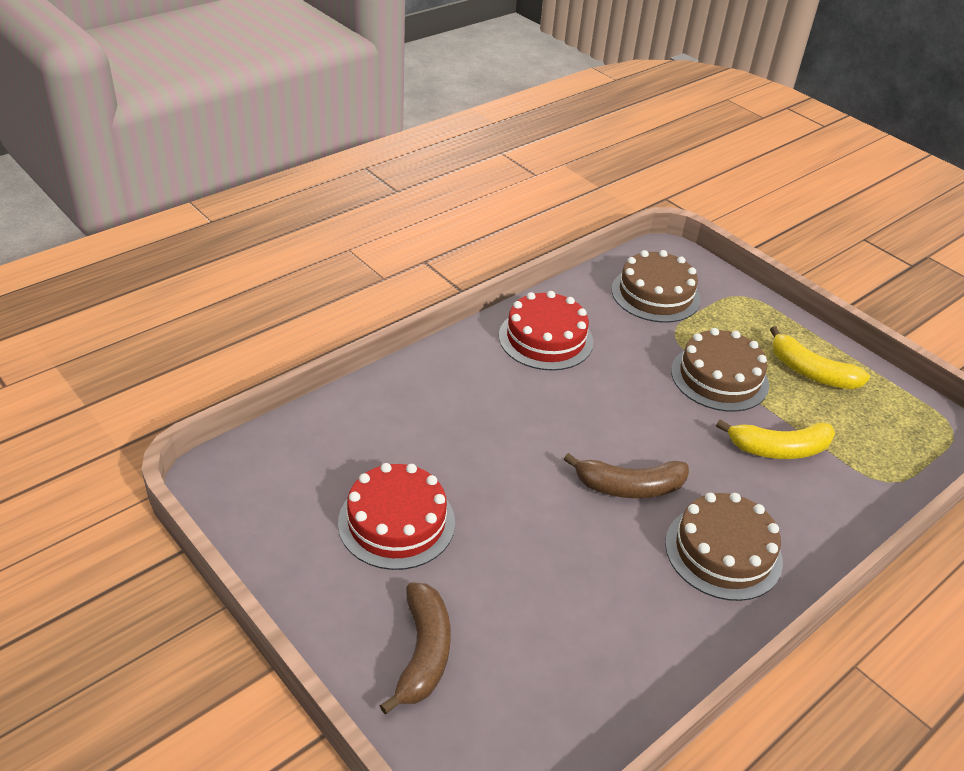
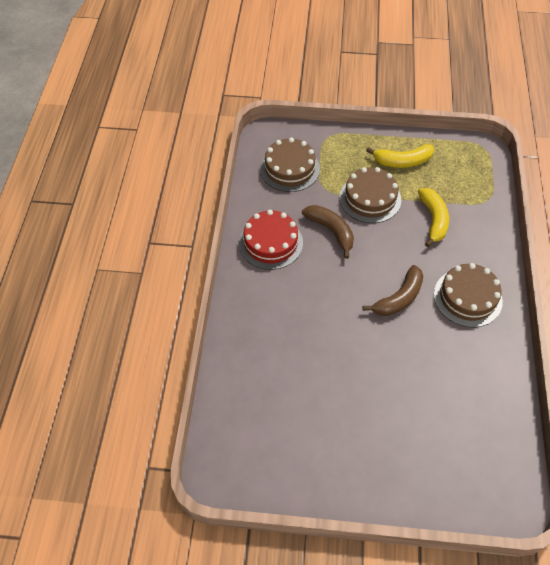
camera: 40 degrees left, 15 degrees up
(396, 522) = (328, 414): red cake -> none
(423, 653) = (415, 467): brown banana -> brown banana (331, 231)
(779, 449) = (433, 220): yellow banana -> yellow banana turned 45 degrees counterclockwise

